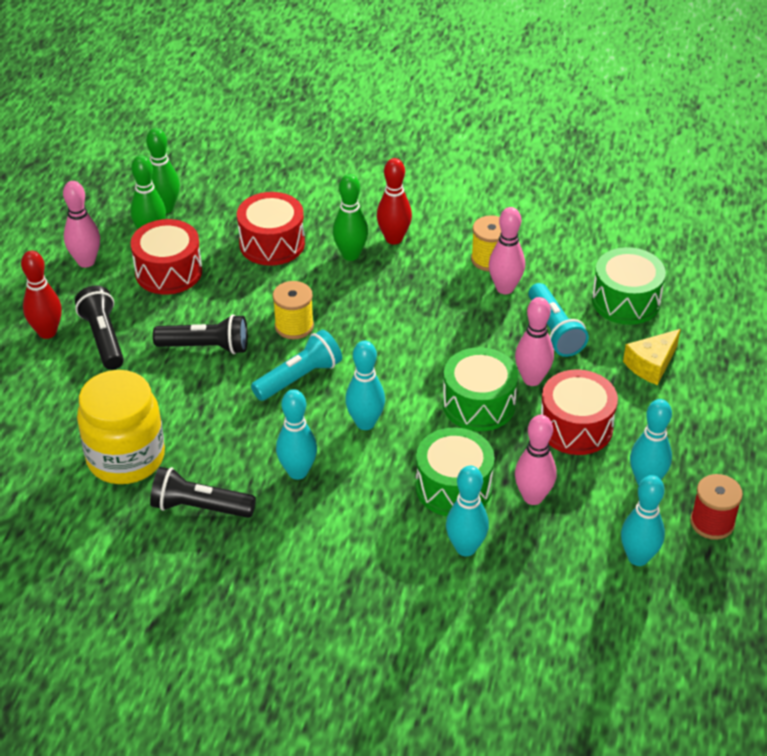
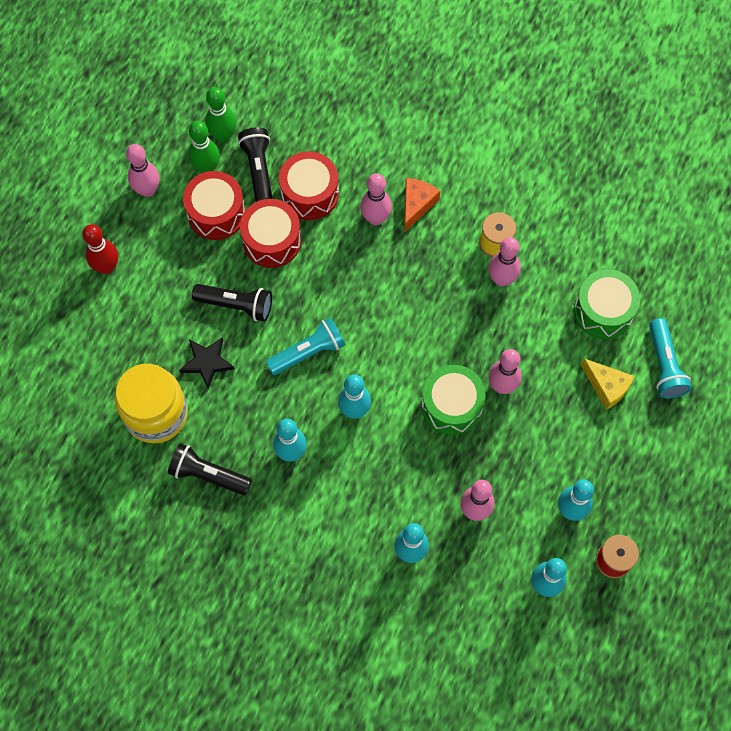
camera: 10 degrees right, 25 degrees up
(103, 338) = (152, 281): black flashlight -> black flashlight (258, 170)
(180, 402) = (207, 362): none -> black star
(294, 326) = (313, 293): yellow spool -> none
(350, 255) = (375, 218): green bowling pin -> pink bowling pin
(394, 239) = (417, 205): red bowling pin -> orange cheese
(453, 487) = (413, 489): green drum -> none
(554, 331) = (533, 335): turquoise flashlight -> turquoise flashlight (664, 365)
(575, 427) = (526, 443): red drum -> red drum (272, 241)
(651, 365) = (607, 386): yellow cheese -> yellow cheese turned 105 degrees counterclockwise

